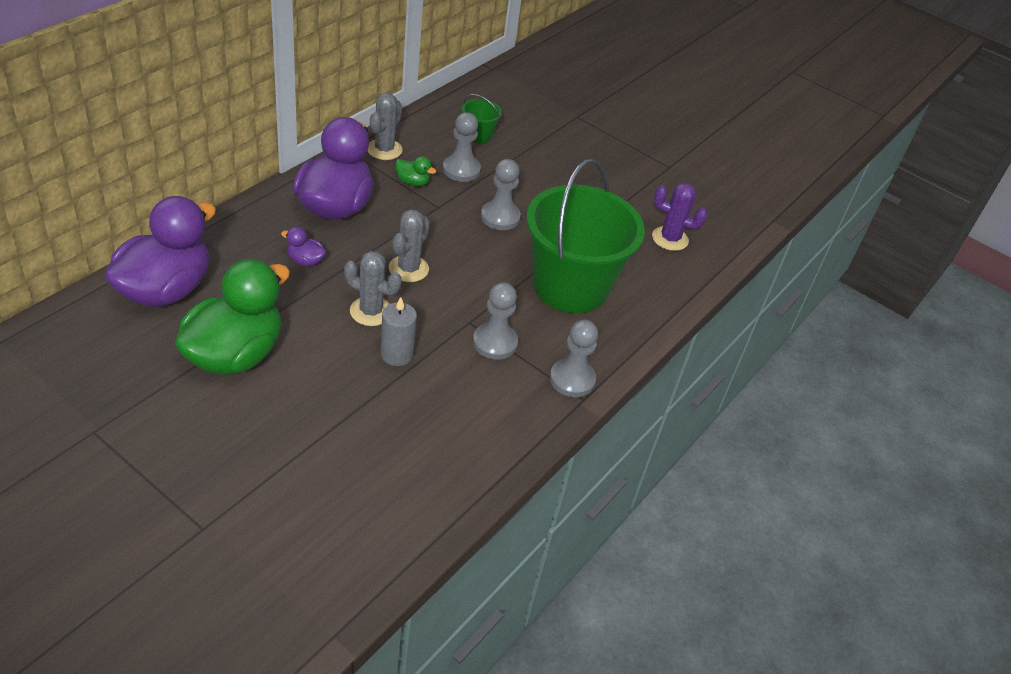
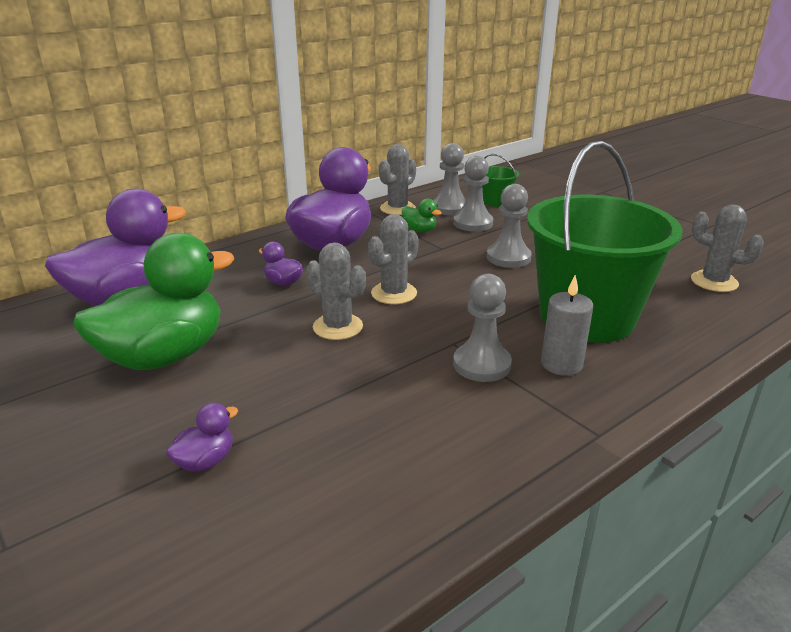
camera: 20 degrees right, 15 degrees down
(313, 449) = (205, 461): none -> purple duck
(397, 354) = (354, 368): grey candle -> grey candle (561, 364)
(572, 379) = (582, 410): grey pawn -> grey pawn (449, 208)
(670, 239) = (714, 282): purple cactus -> grey cactus

